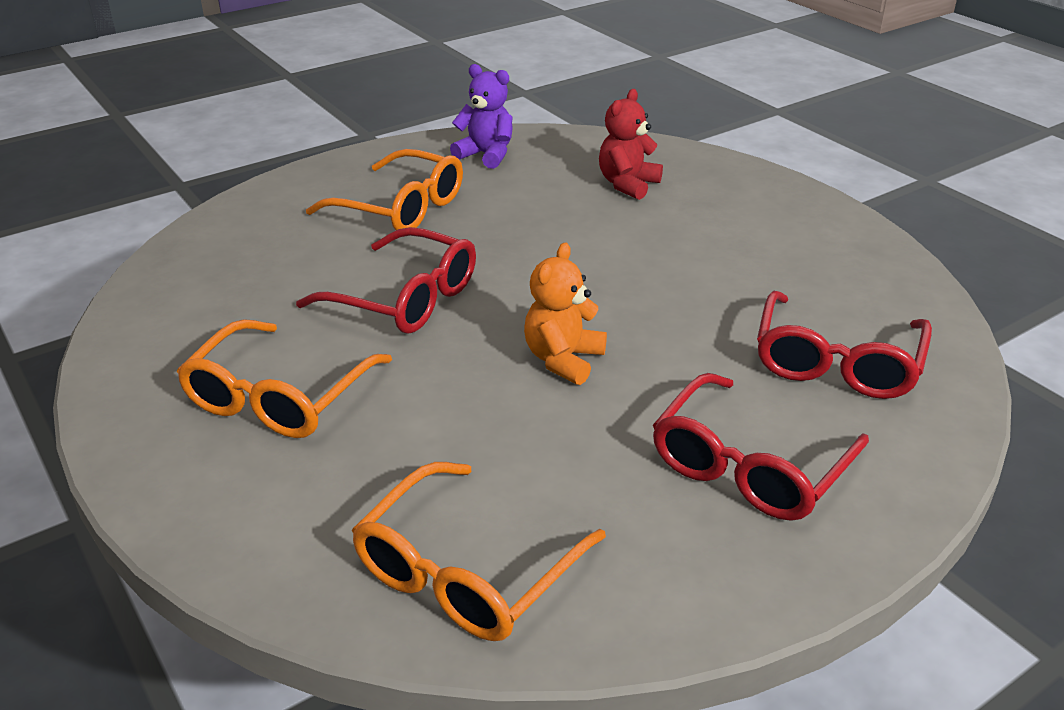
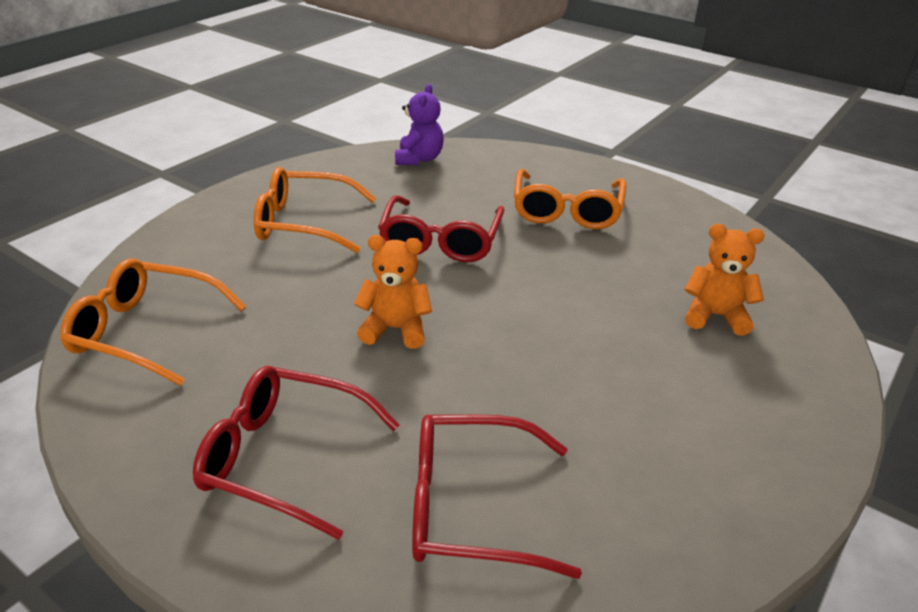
camera: 70 degrees right, 0 degrees up
(486, 155) = (692, 229): purple teddy bear -> purple teddy bear (419, 159)
(627, 184) = (715, 316): red teddy bear -> orange teddy bear

